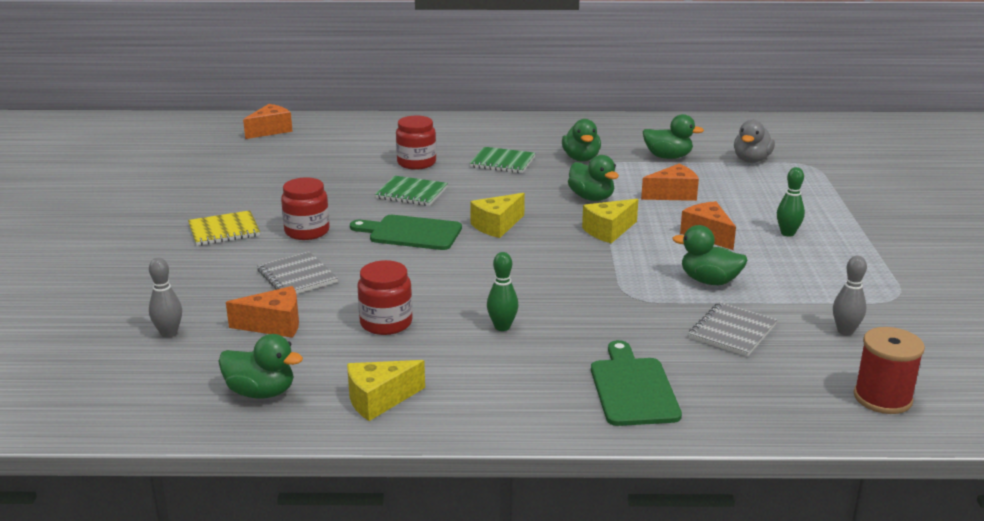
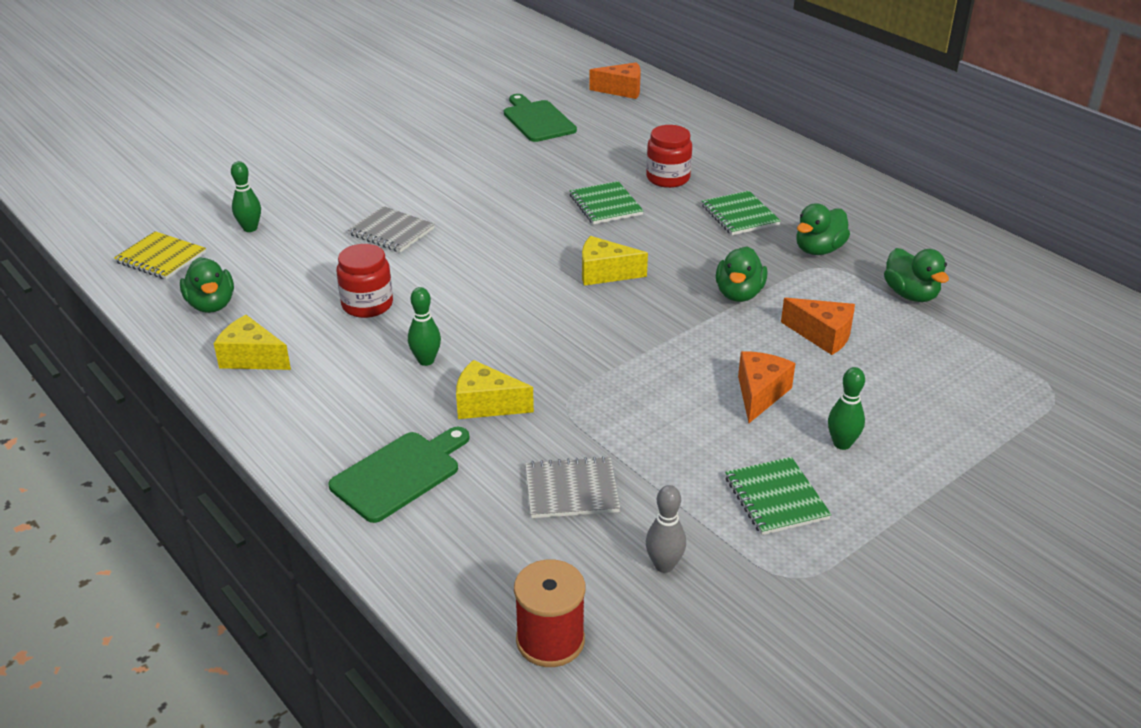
camera: 50 degrees right, 10 degrees up
(169, 333) = (250, 228): grey bowling pin -> green bowling pin
(224, 230) = (423, 166): yellow notebook -> yellow notebook (161, 258)
(274, 325) = (308, 261): orange cheese -> none
(297, 276) = (391, 232): grey notebook -> grey notebook turned 75 degrees counterclockwise
(307, 231) = (469, 197): red jar -> none
(411, 233) = (531, 241): green cutting board -> green cutting board (537, 120)
(608, 231) = (681, 334): yellow cheese -> yellow cheese (486, 404)
(709, 281) = (658, 435): green duck -> none
(751, 160) = (997, 348): grey duck -> none
(817, 272) = (776, 498): none -> green notebook

